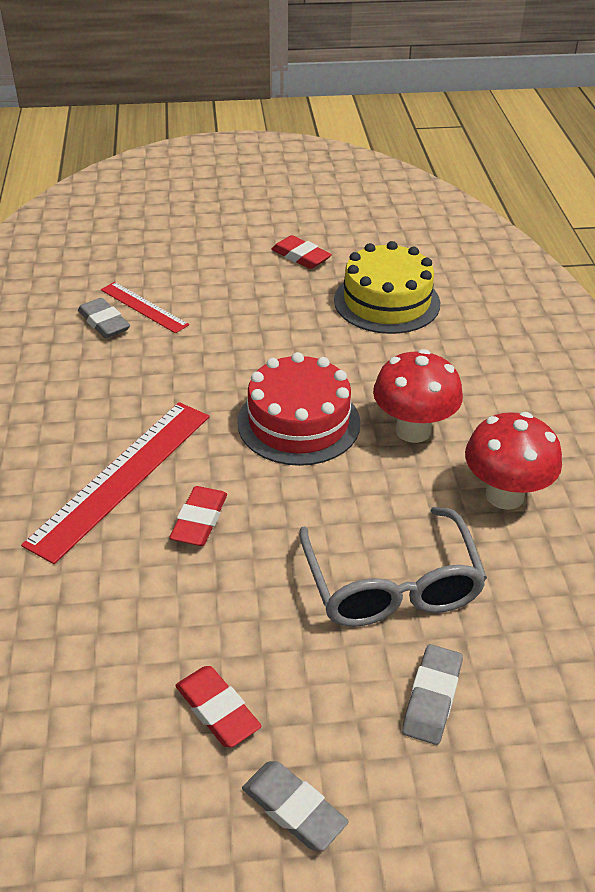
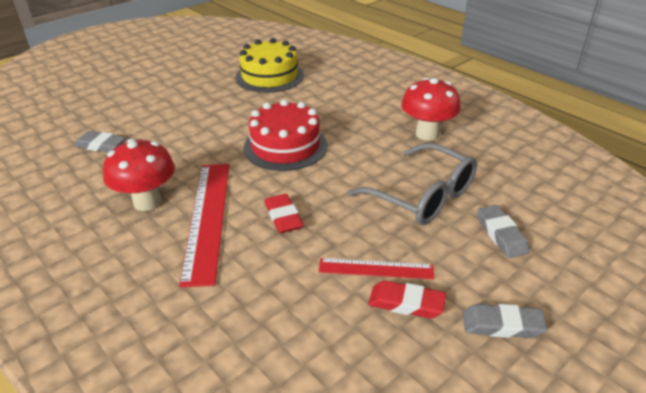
camera: 35 degrees left, 5 degrees down
(144, 307) = (120, 128): red ruler -> red ruler (376, 269)
(301, 256) = (196, 72): red eraser -> none
(413, 430) = (350, 125): red mushroom -> red mushroom (147, 202)

